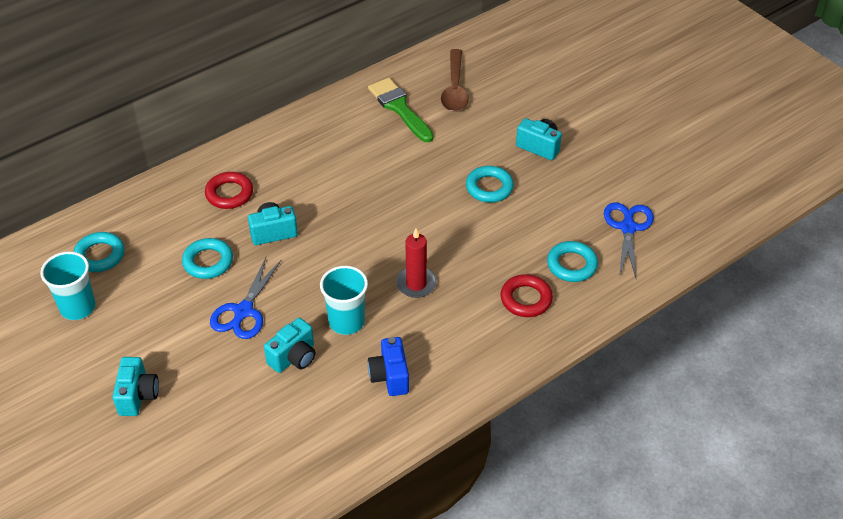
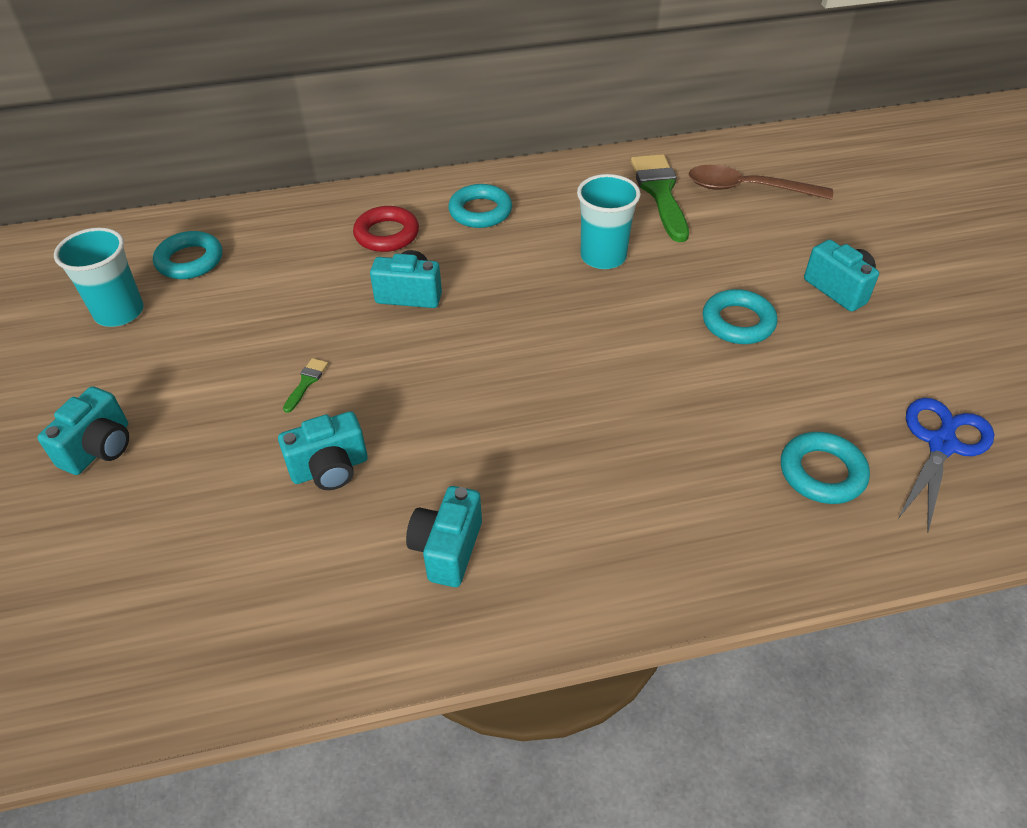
camera: 25 degrees right, 0 degrees up
(208, 262) = (306, 306): turquoise ring -> turquoise ring (480, 211)
(243, 311) = (306, 382): blue scissors -> green brush
(346, 322) = (433, 443): turquoise cup -> turquoise cup (603, 257)
(390, 376) = (447, 549): blue camera -> turquoise camera
(416, 284) = (562, 422): red candle -> none
(454, 89) = (747, 189): brown spoon -> brown spoon turned 75 degrees clockwise
(526, 299) = (722, 502): red ring -> none

